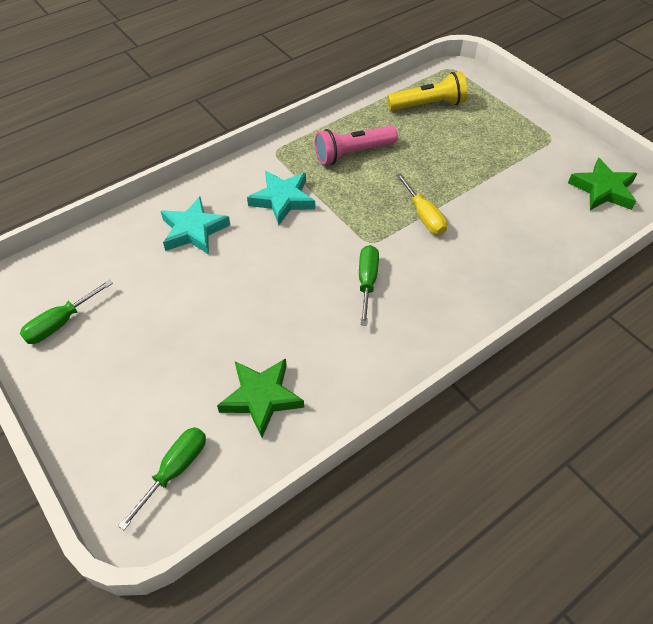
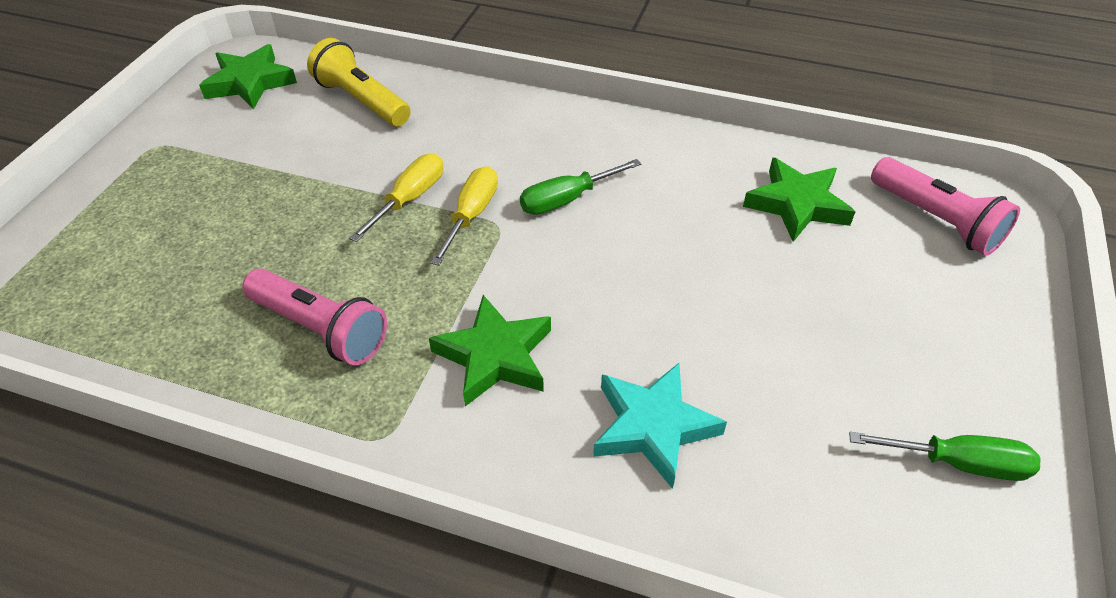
camera: 125 degrees left, 5 degrees down
(175, 470) = (936, 220): green screwdriver -> pink flashlight
(282, 200) = (495, 356): turquoise star -> green star
(388, 234) = (471, 215): none -> yellow screwdriver
(428, 105) = (124, 296): yellow flashlight -> yellow flashlight (362, 101)

